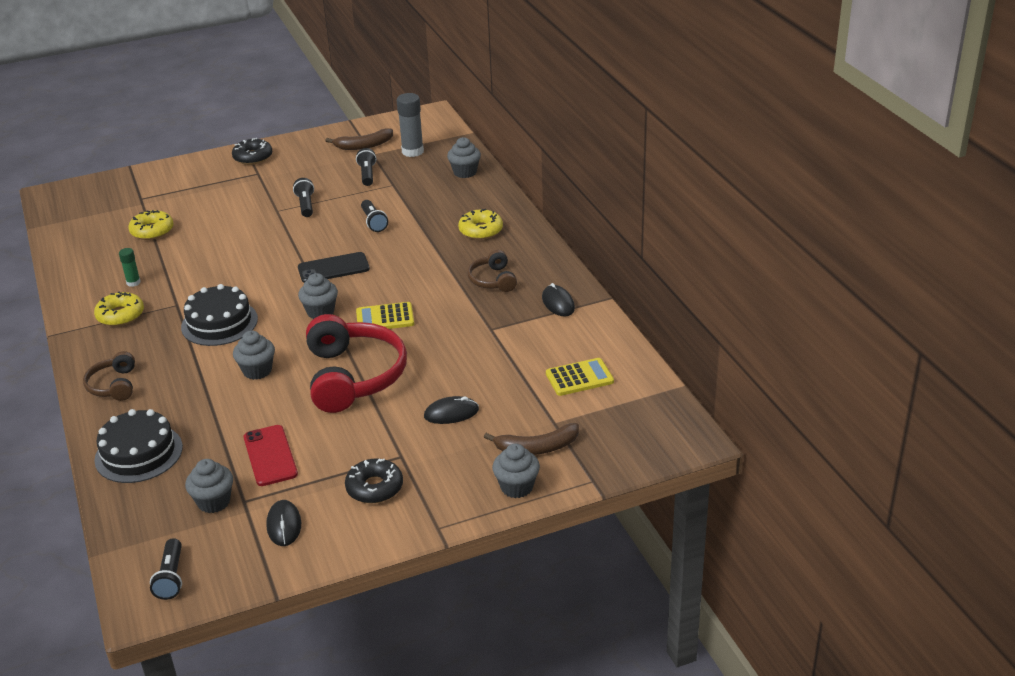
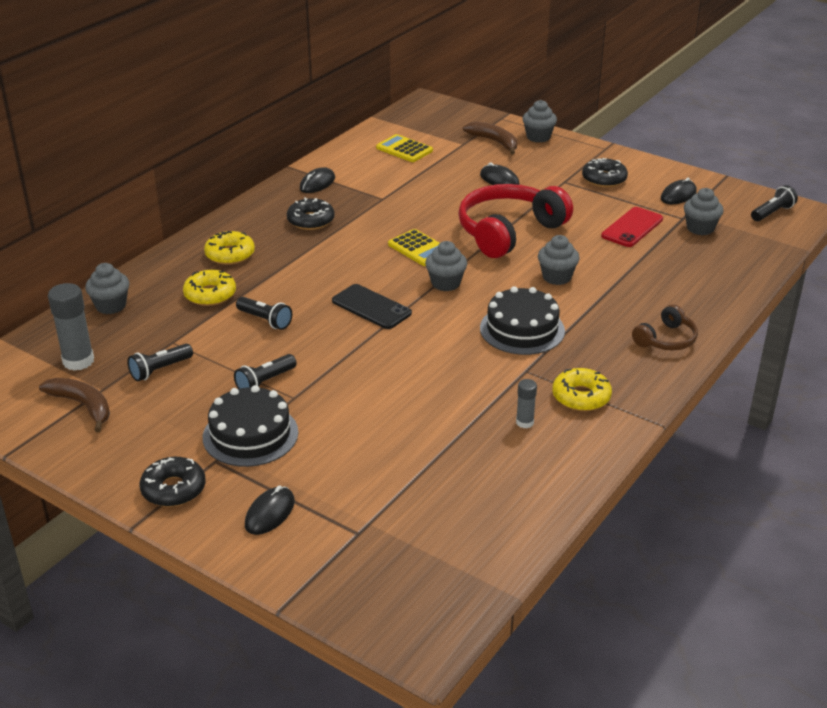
camera: 125 degrees left, 0 degrees up
(133, 282) = (524, 422): green glue stick -> grey glue stick
(138, 453) = (709, 282): black cake -> black cake (250, 435)
(152, 231) = (420, 472): yellow donut -> yellow donut (210, 294)
(193, 178) = (270, 513): none -> black mouse
(373, 222) = (265, 320): black flashlight -> black flashlight turned 90 degrees clockwise
(493, 280) = (310, 220): brown headphones -> black donut

